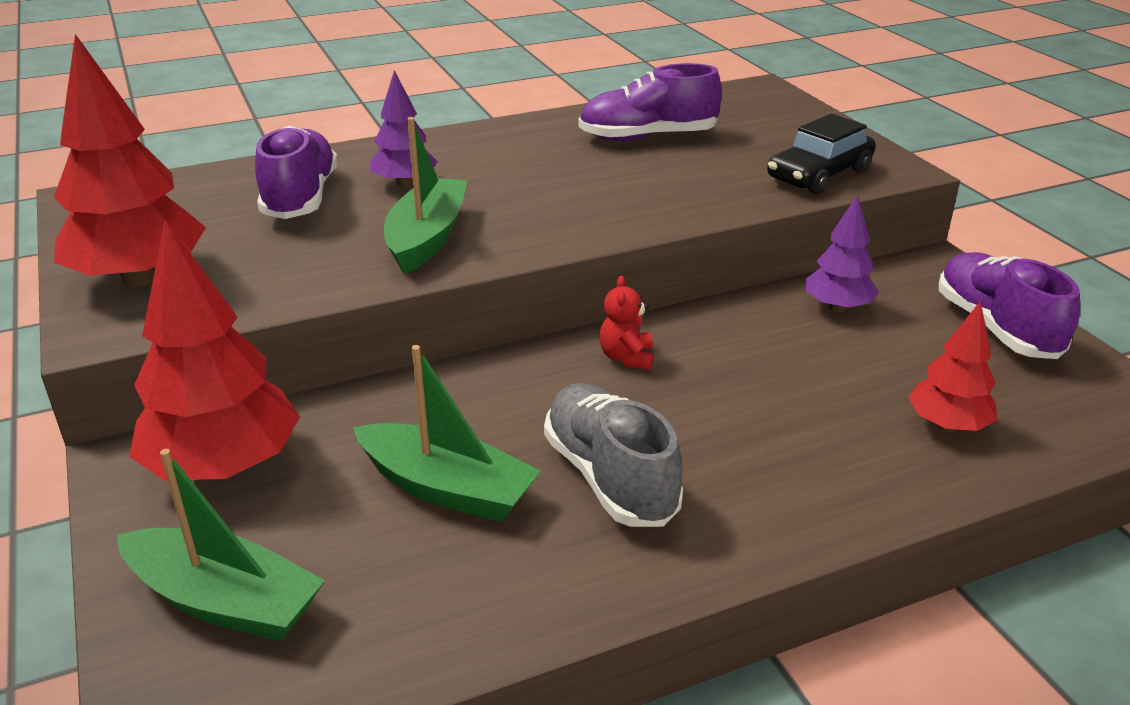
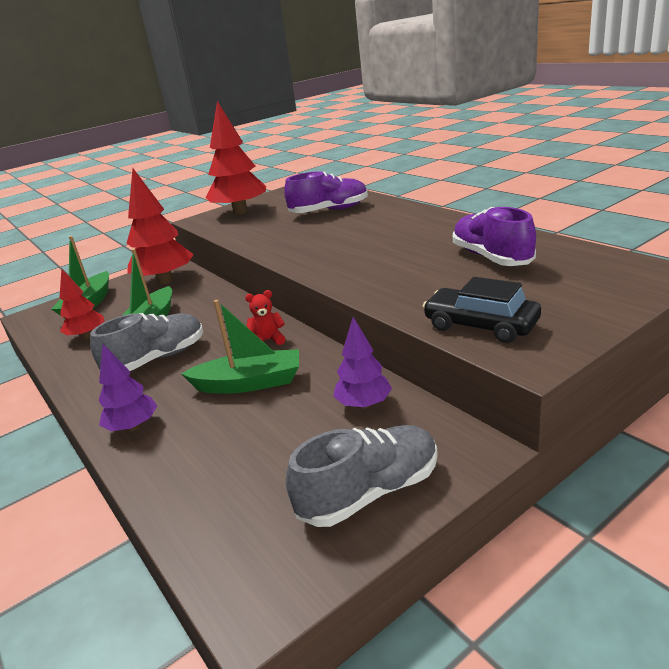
camera: 80 degrees right, 5 degrees down
(405, 184) = (360, 222): purple tree -> purple tree (133, 427)
(427, 238) = (299, 242): green boat -> green boat (249, 383)
(947, 425) = (213, 472): red tree -> red tree (87, 336)
(996, 327) = (369, 492): purple shoe -> grey shoe

